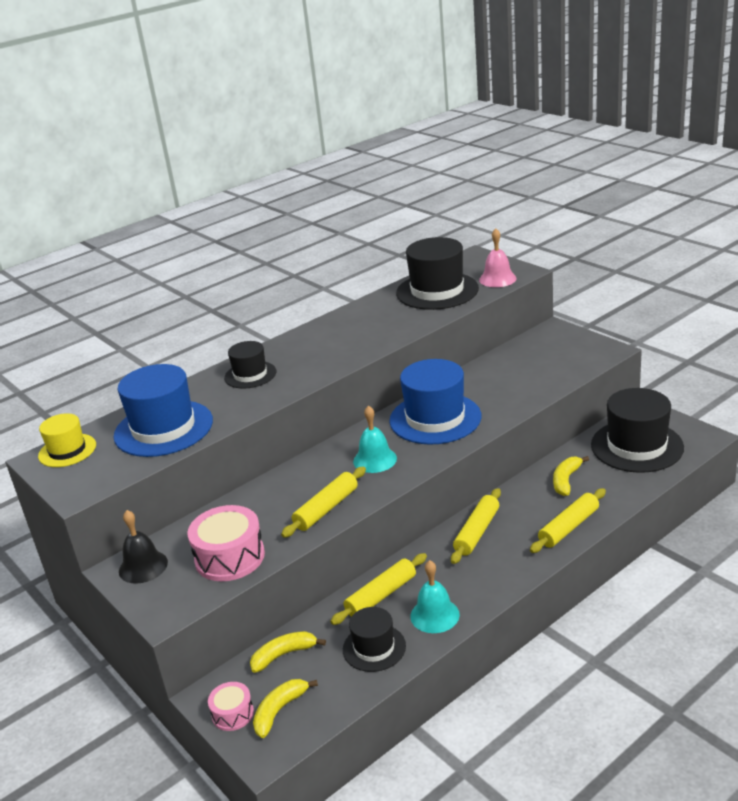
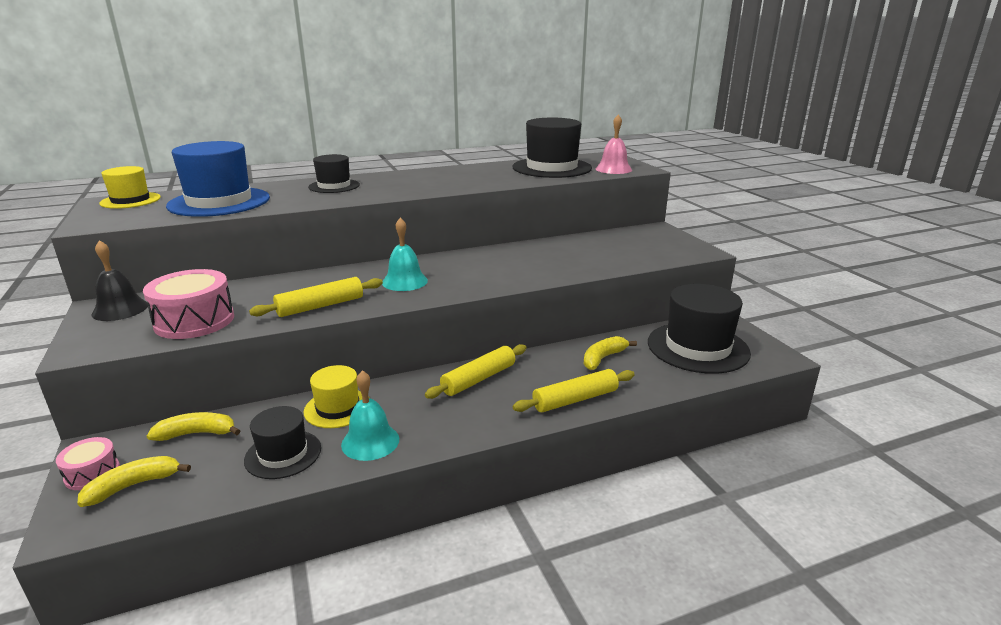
camera: 15 degrees right, 5 degrees down
(381, 595) = (338, 408): yellow rolling pin -> yellow hat
(435, 418) = (490, 265): blue hat -> none

